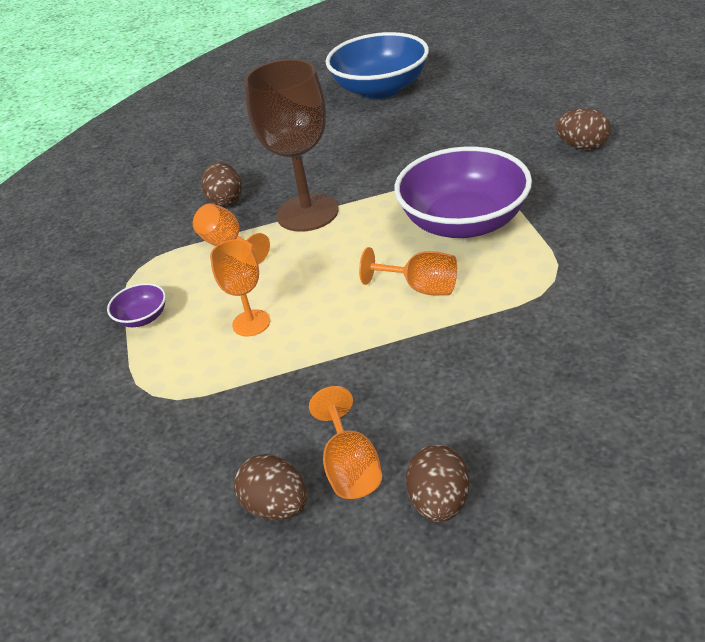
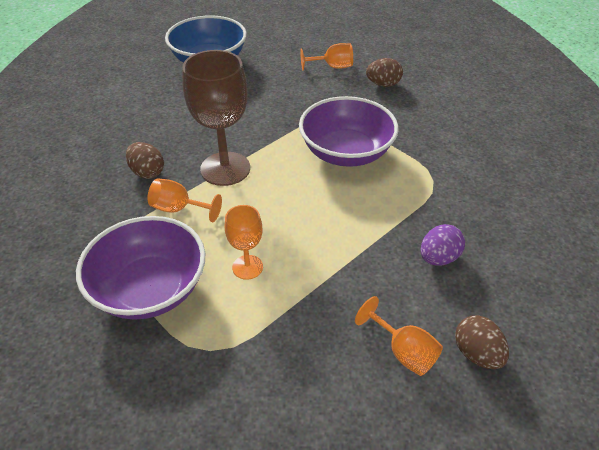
camera: 35 degrees left, 5 degrees up
(142, 318) = (150, 289): purple bowl -> purple bowl, size x2.38
(276, 506) = (375, 400): brown egg -> none
(421, 288) = (352, 207): orange goblet -> orange goblet (332, 67)
(483, 375) = (438, 258): none -> purple egg

